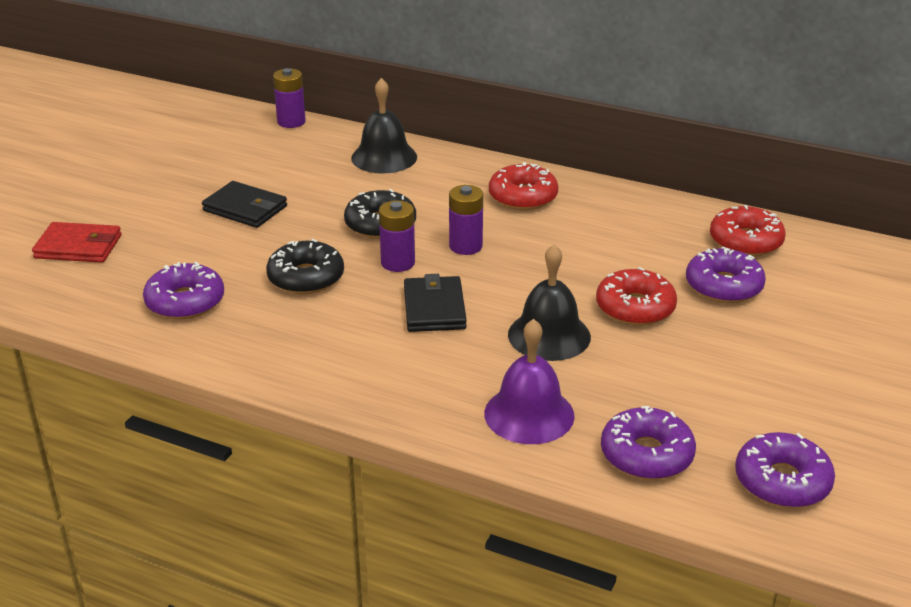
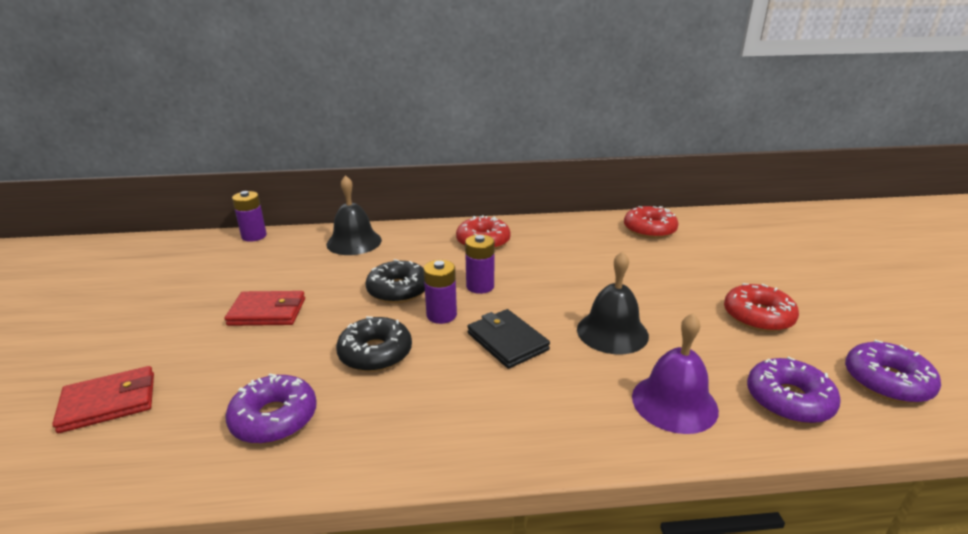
camera: 30 degrees left, 5 degrees down
(245, 208) = (267, 312): black wallet -> red wallet
(635, 308) = (641, 292): red donut -> red donut (758, 316)
(723, 286) = (673, 260): purple donut -> none

